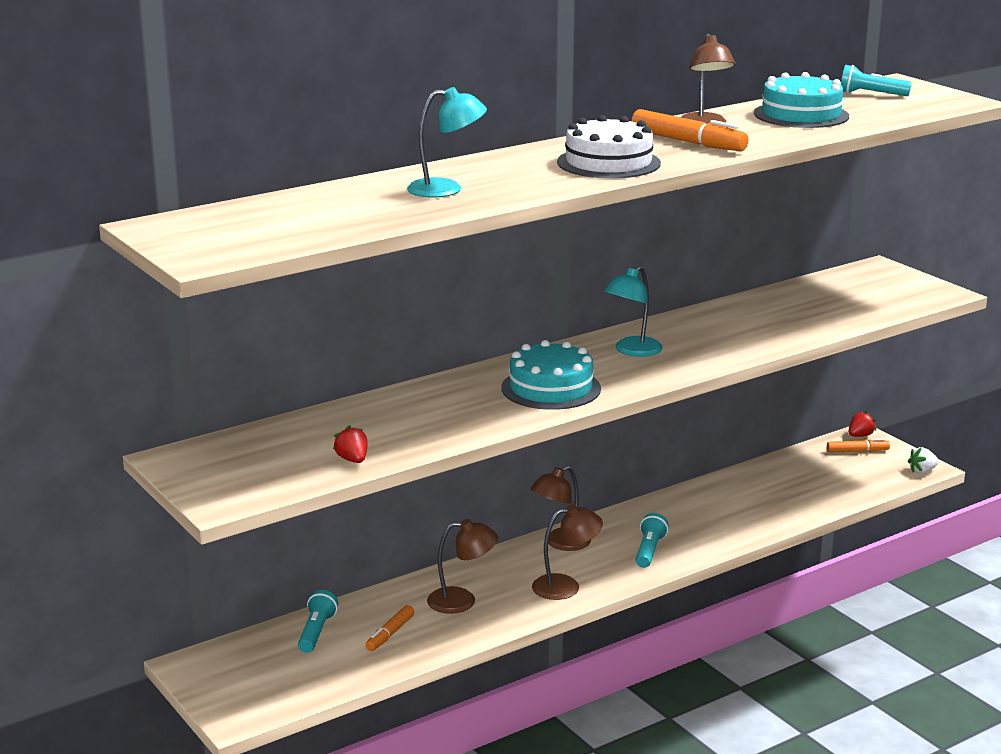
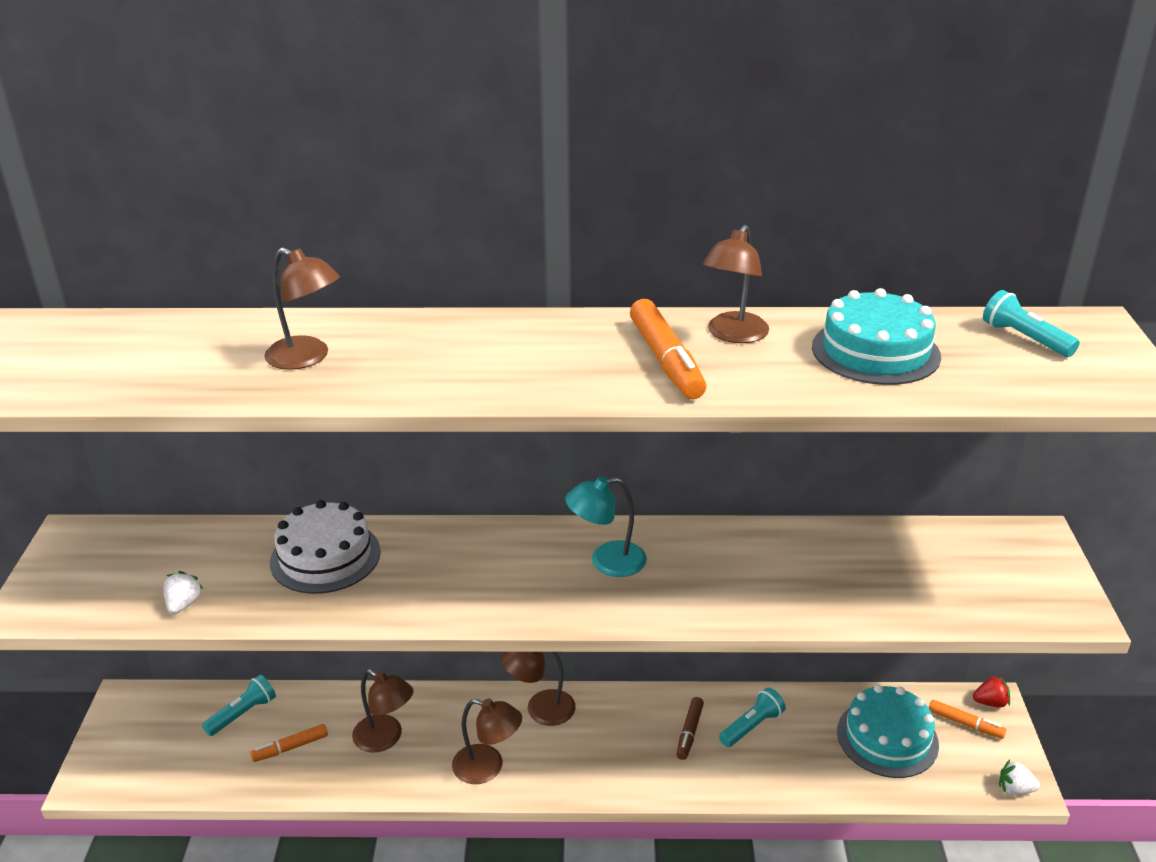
camera: 35 degrees right, 10 degrees up
(352, 460) = (183, 604): red strawberry -> white strawberry
(446, 189) = (307, 358): turquoise lamp -> brown lamp
(551, 388) = (465, 583): turquoise cake -> turquoise cake (887, 738)
(608, 163) = (526, 368): white cake -> white cake (325, 556)
(649, 551) = (609, 760): turquoise flashlight -> turquoise flashlight (752, 726)
(686, 517) = (689, 732): none -> brown marker

